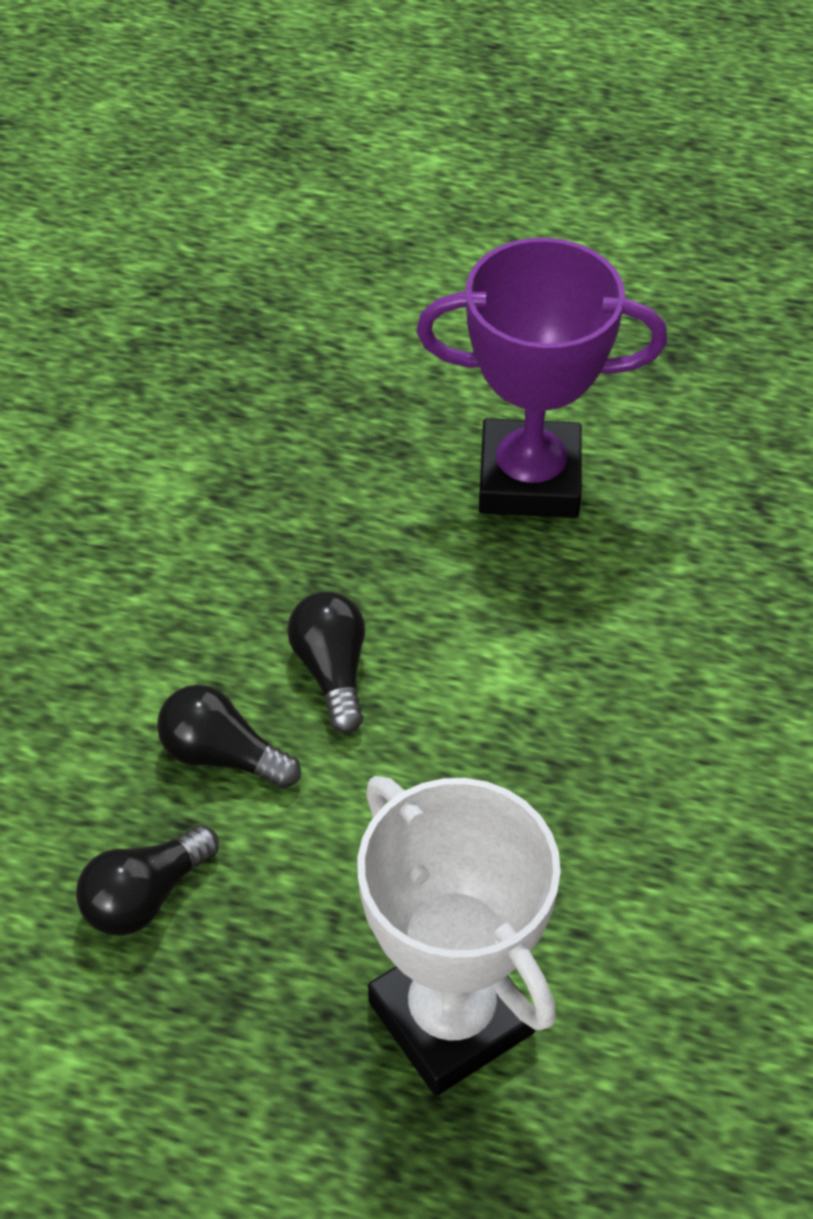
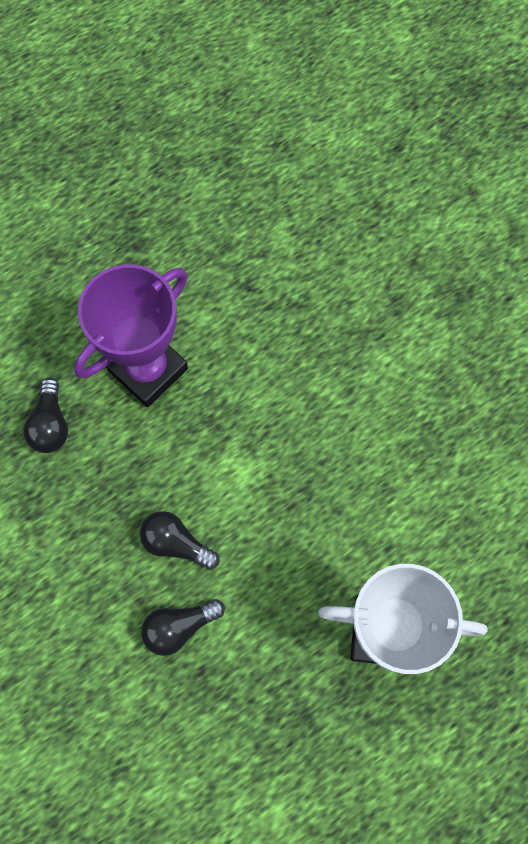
camera: 50 degrees left, 20 degrees up
(145, 896) = (224, 716): black light bulb -> black light bulb (51, 424)

